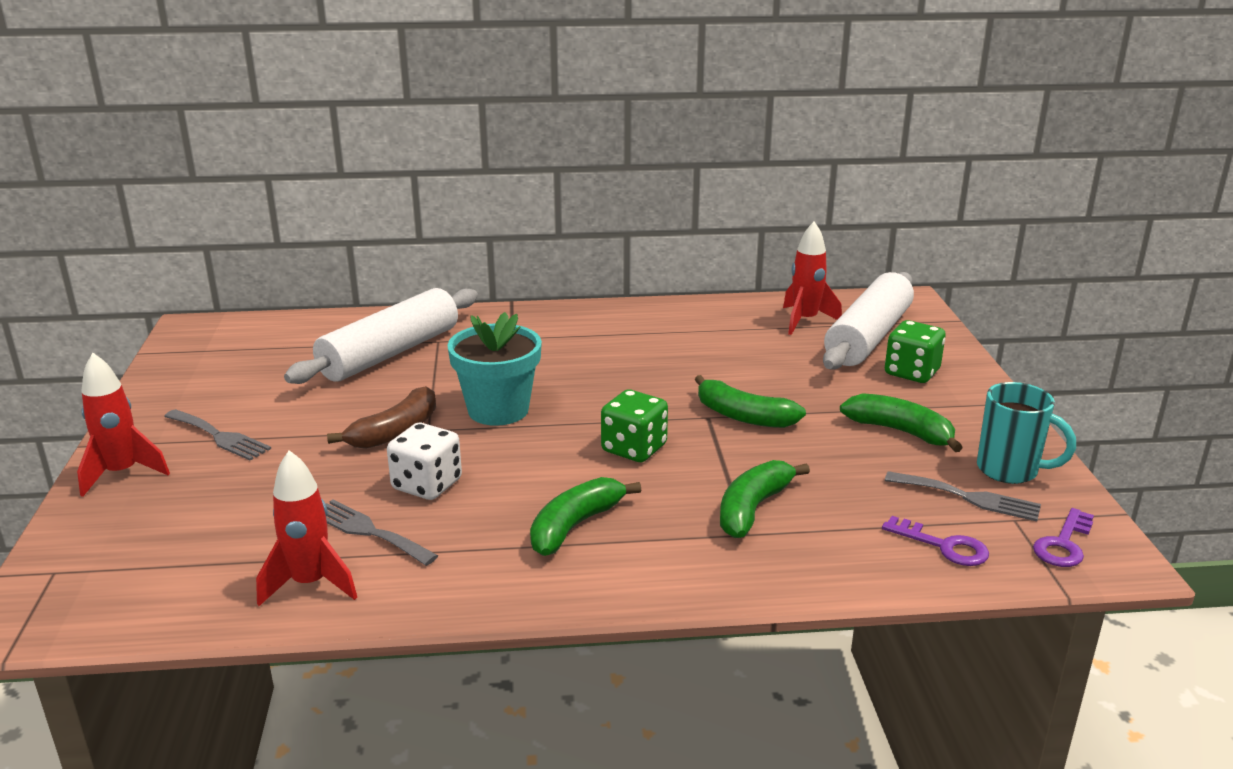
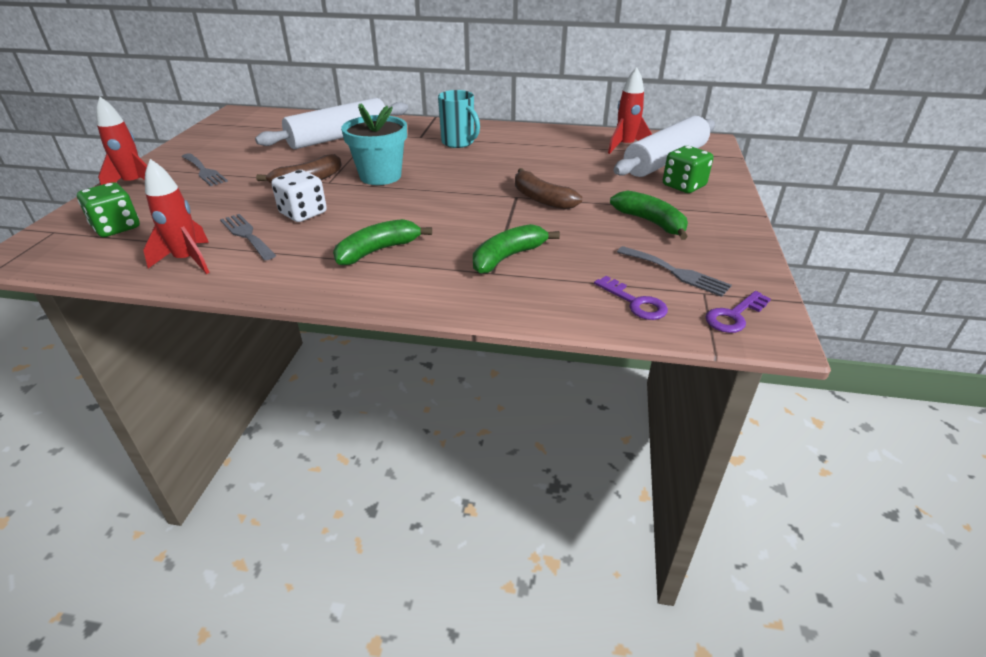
camera: 15 degrees right, 10 degrees up
(634, 449) = (452, 209): green dice -> green dice (116, 227)
(743, 416) = (541, 199): green banana -> brown banana
(1010, 470) = (721, 259): turquoise mug -> turquoise mug (459, 143)

